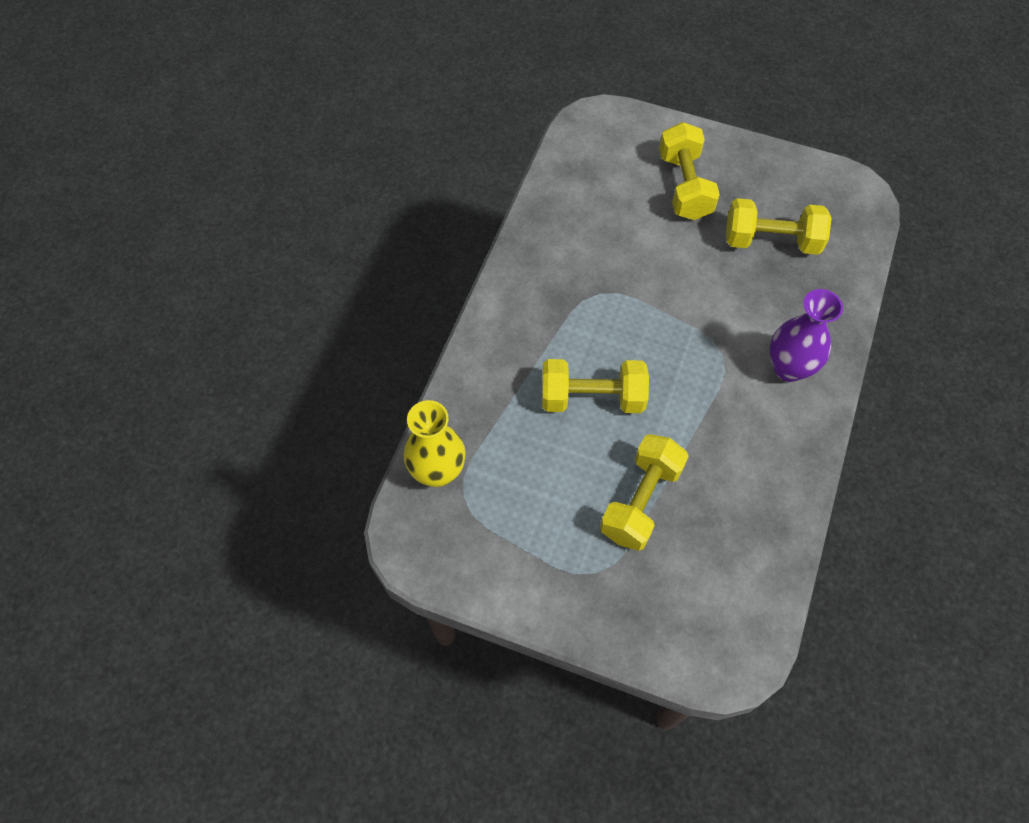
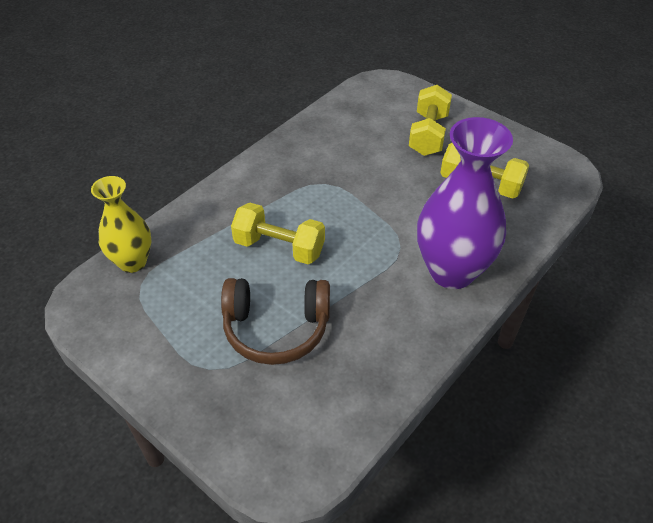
camera: 20 degrees right, 15 degrees down
(641, 501) = (276, 329): yellow dumbbell -> brown headphones
(789, 368) = (452, 271): purple vase -> purple vase, size x1.66

